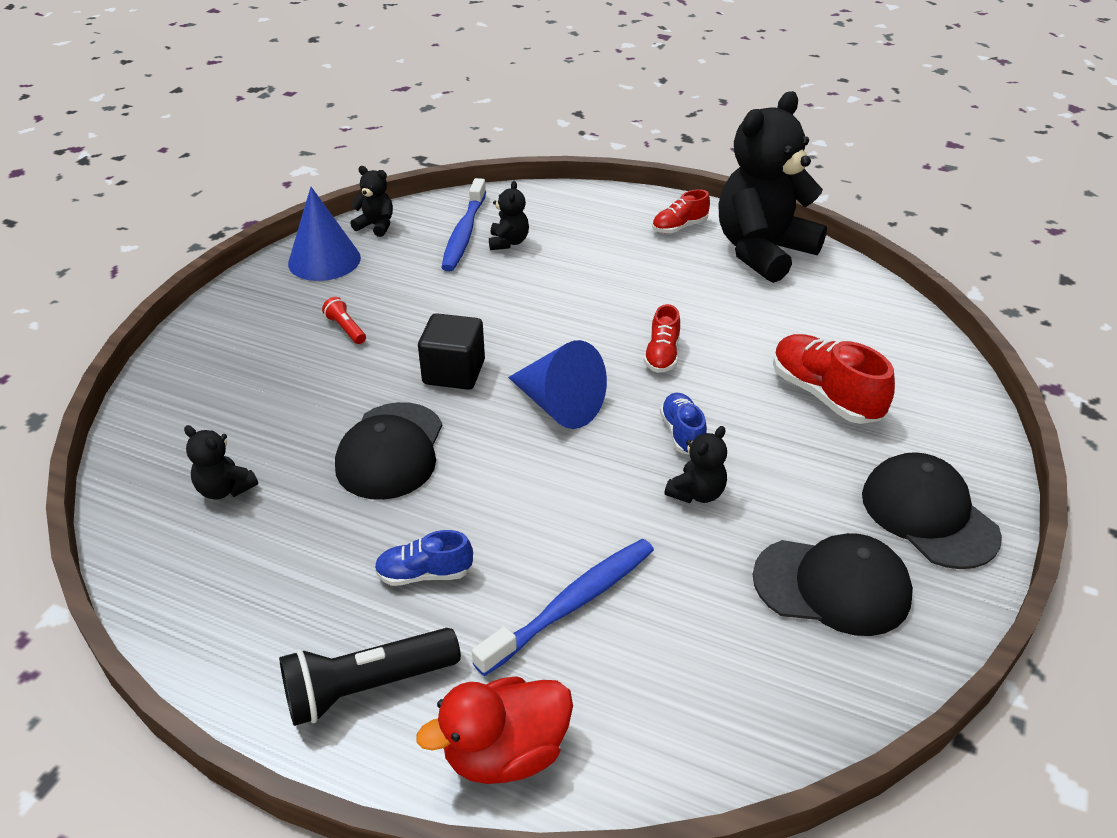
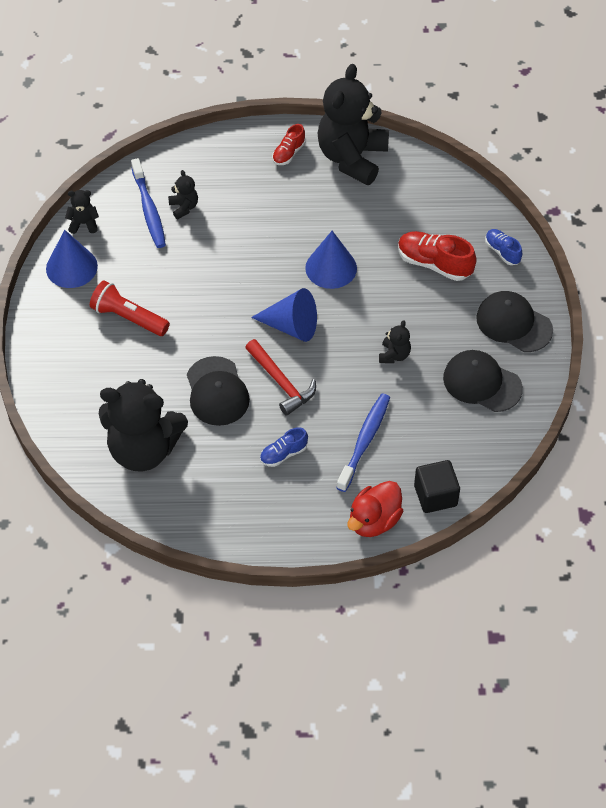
camera: 25 degrees left, 15 degrees up
(225, 489) = (143, 449): black teddy bear -> black teddy bear, size x2.43
(346, 329) = (128, 317): red flashlight -> red flashlight, size x1.99
(367, 687) = (294, 518): black flashlight -> none
(454, 372) = (217, 325): black cube -> black cube (435, 495)
(493, 471) = (281, 382): none -> red hammer
(662, 355) = (331, 268): red shoe -> blue cone
(682, 433) = (369, 319): blue shoe -> blue shoe (502, 252)
(832, 586) = (482, 383): black cap -> black cap turned 135 degrees counterclockwise

